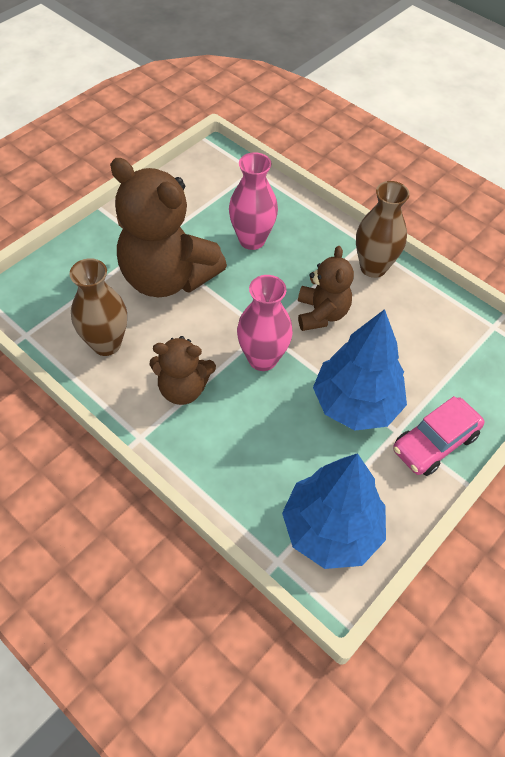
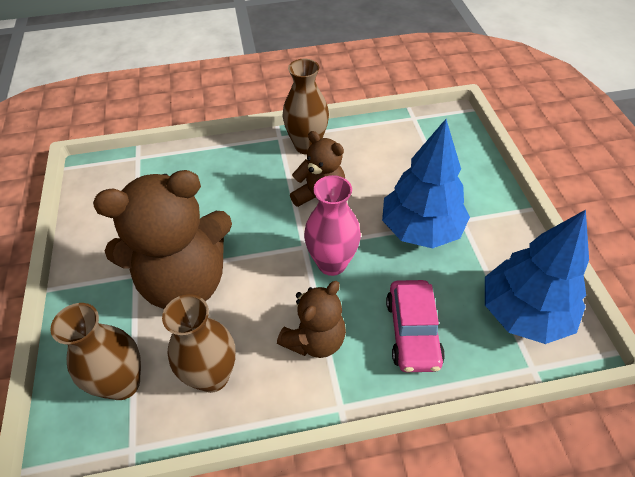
camera: 50 degrees left, 5 degrees down
(64, 298) = (123, 383): none -> brown vase
(252, 240) = (207, 200): pink vase -> none
(434, 442) = (486, 205): pink car -> pink car (412, 332)

